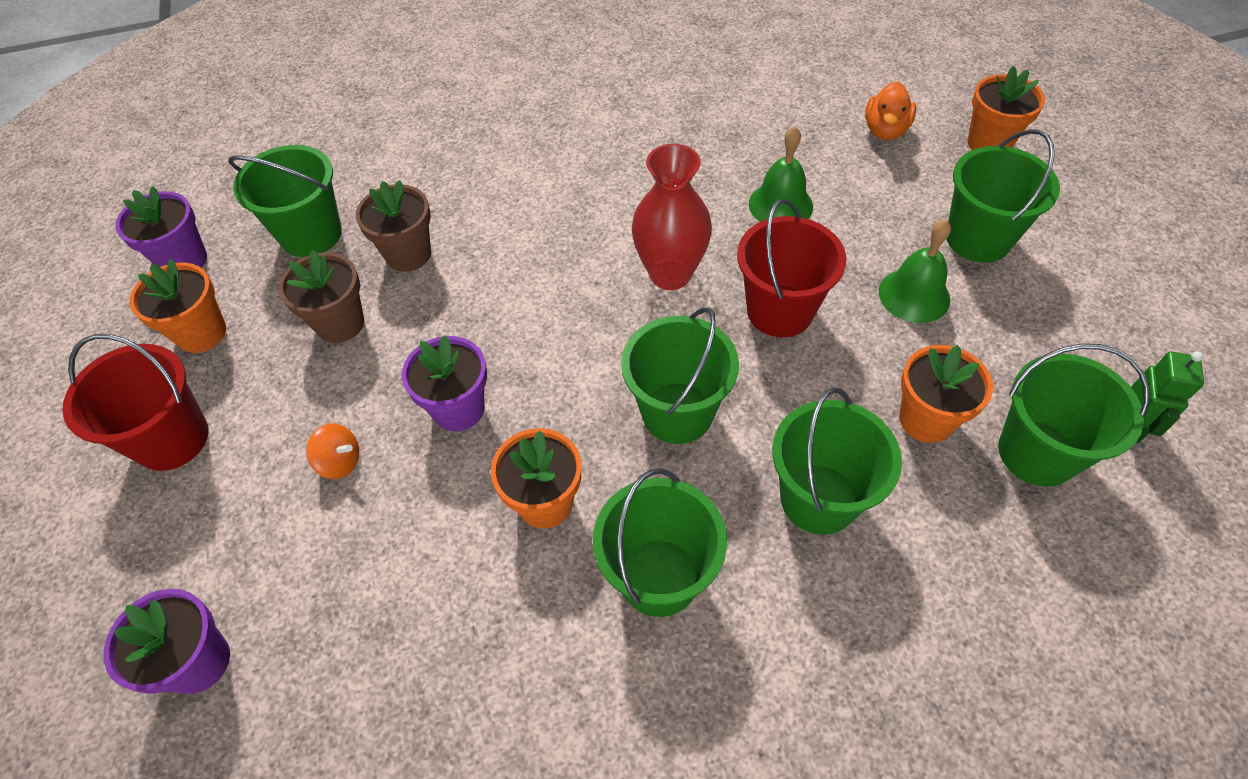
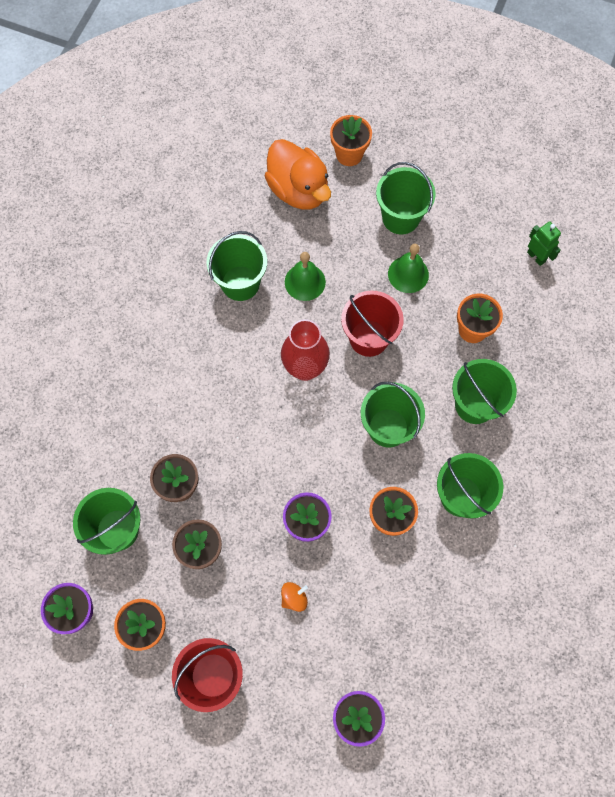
camera: 55 degrees left, 15 degrees up
(885, 130) = (298, 190): orange duck -> orange duck, size x1.79
(1037, 453) = (520, 303): green bucket -> green bucket (240, 283)

